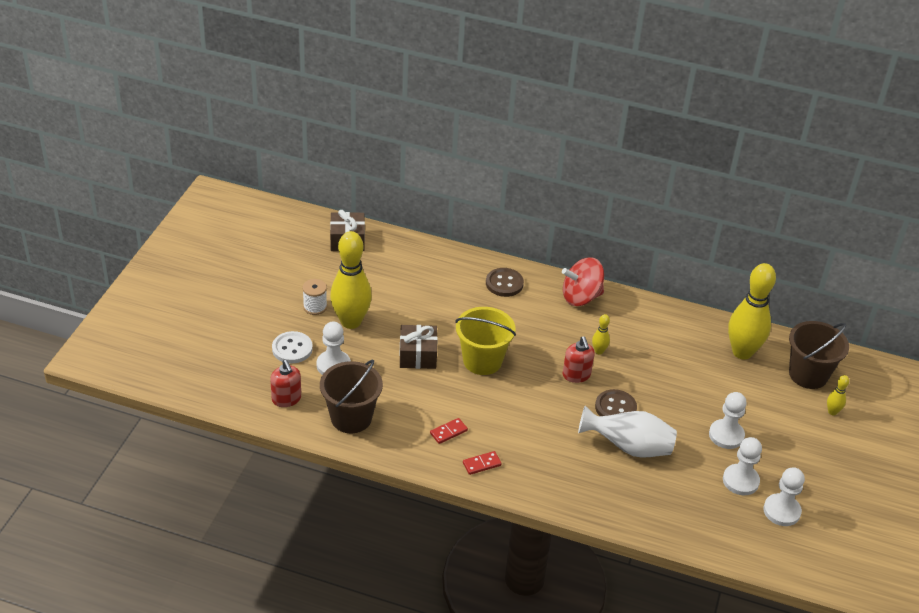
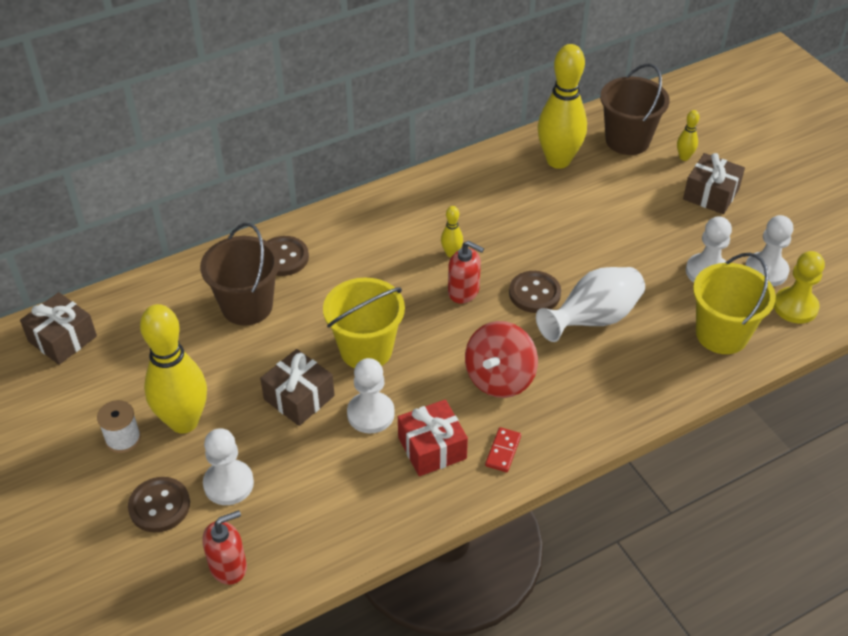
camera: 45 degrees left, 5 degrees up
(286, 399) = (228, 566): red soap dispenser -> red soap dispenser turned 45 degrees counterclockwise
(292, 349) = (159, 506): white button -> brown button
(351, 418) = (322, 522): brown bucket -> brown bucket (247, 306)
(448, 432) = (432, 448): red domino -> red gift
(581, 297) = (368, 216): red spinning top -> red spinning top (499, 378)
(695, 517) = (721, 334): none -> yellow bucket
(726, 435) = (644, 242): white pawn -> white pawn (370, 414)
(768, 543) = (795, 307): none -> yellow pawn
(815, 445) = (711, 194): none -> brown gift

